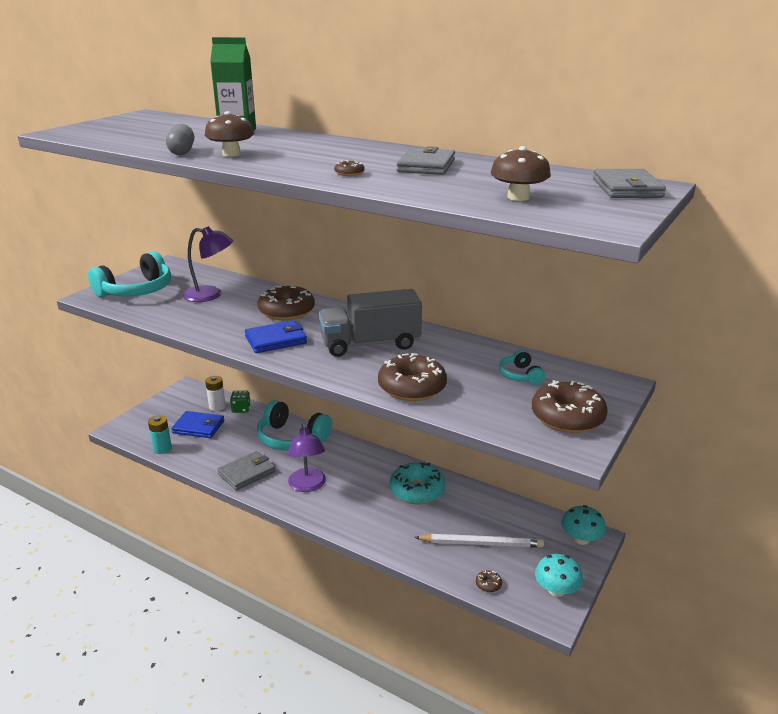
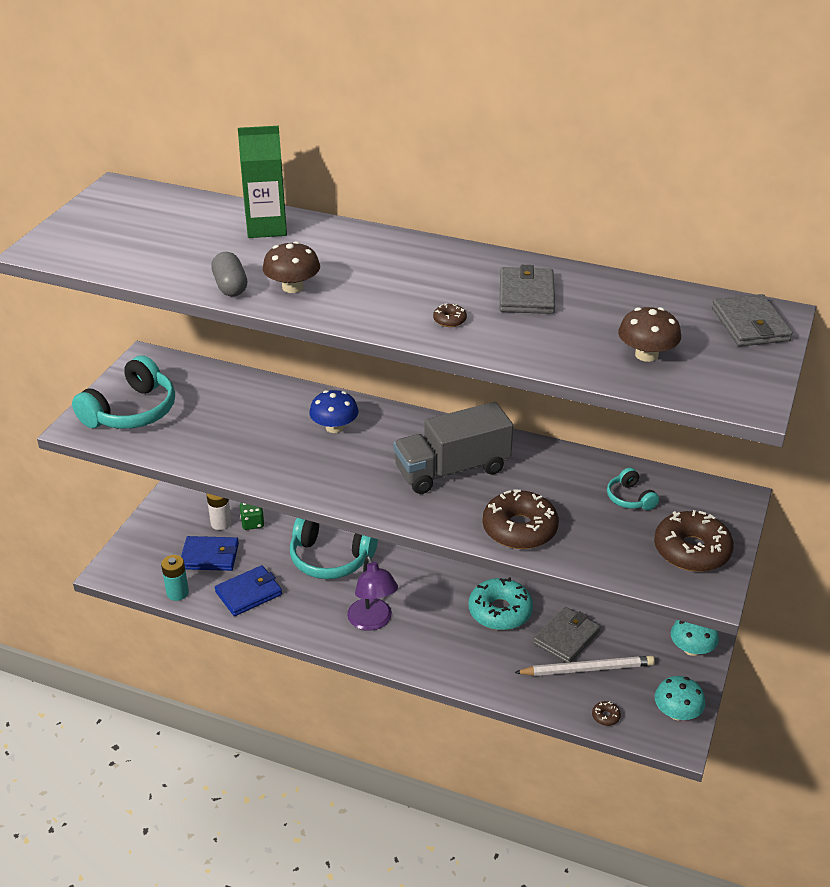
camera: 10 degrees left, 10 degrees up
(211, 295) = (229, 409): purple lamp -> none
(247, 473) = (295, 613): grey wallet -> grey wallet (566, 637)
(276, 340) = (341, 475): blue wallet -> blue wallet (249, 593)
(286, 311) = (334, 427): brown donut -> blue mushroom

